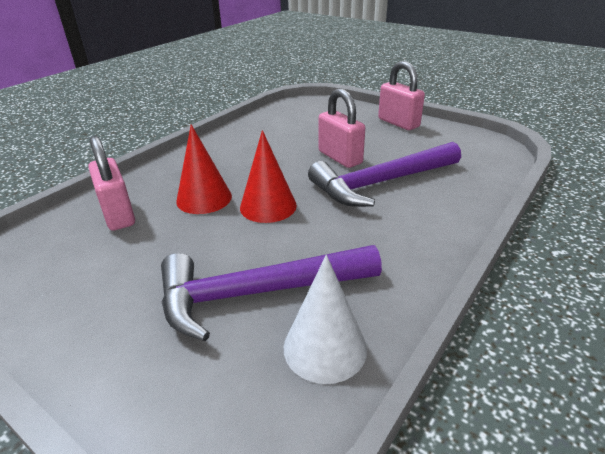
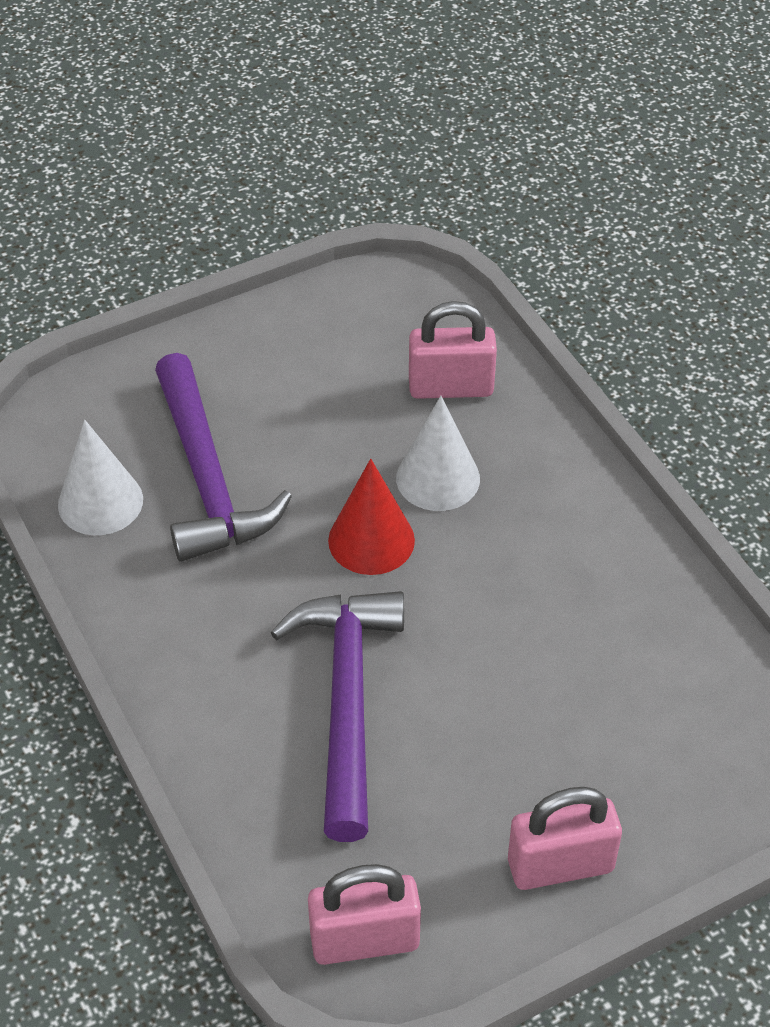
camera: 115 degrees right, 15 degrees up
(204, 198) = (438, 478): red cone -> white cone
(258, 293) = (207, 477): purple hammer -> purple hammer turned 150 degrees clockwise
(340, 157) = (464, 688): pink padlock -> pink padlock (364, 940)

